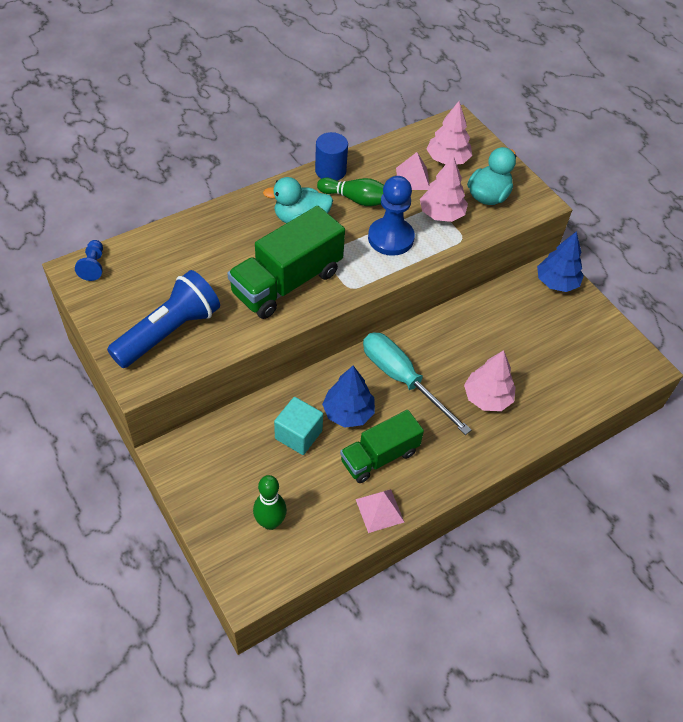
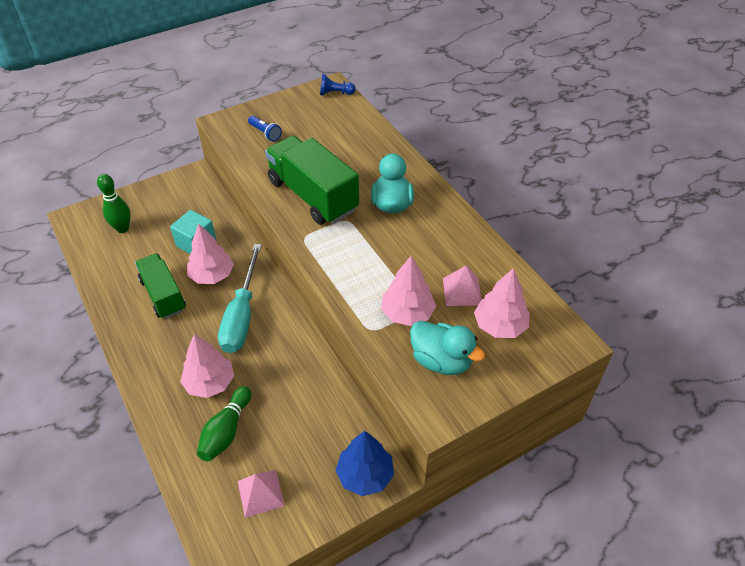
camera: 95 degrees right, 5 degrees down
(169, 332) = (265, 133): blue flashlight -> blue flashlight, size x0.44
(330, 171) = (464, 225): blue cylinder -> none
(348, 412) = (212, 275): blue tree -> pink tree
(356, 199) = (424, 244): green bowling pin -> green bowling pin (226, 431)
(379, 510) = (112, 293): pink pyramid -> pink pyramid (260, 493)
(390, 238) = (369, 269): blue pawn -> none
(402, 379) = (242, 315): turquoise screwdriver -> turquoise screwdriver turned 135 degrees clockwise

